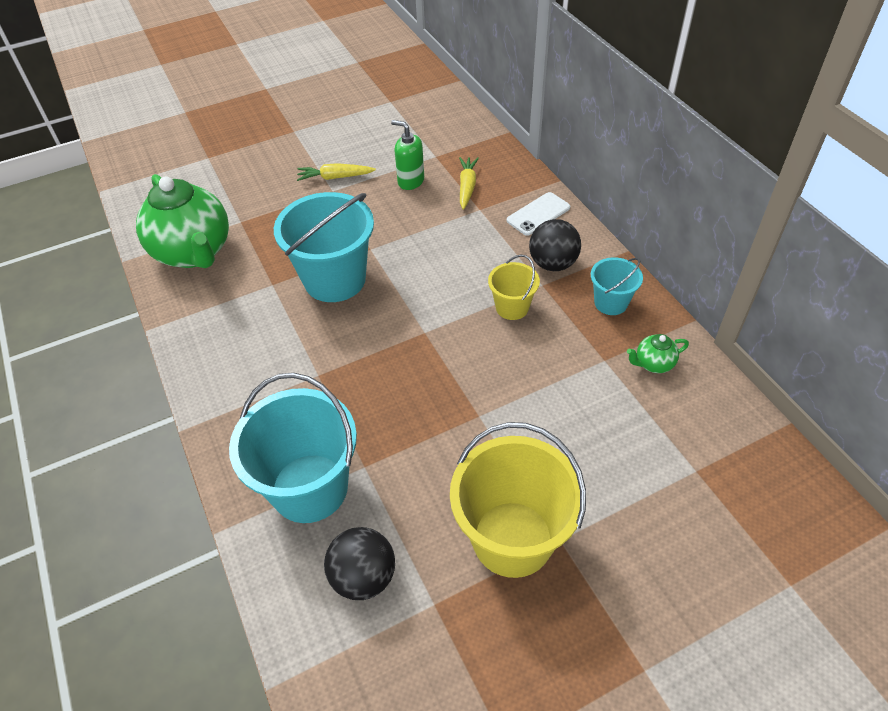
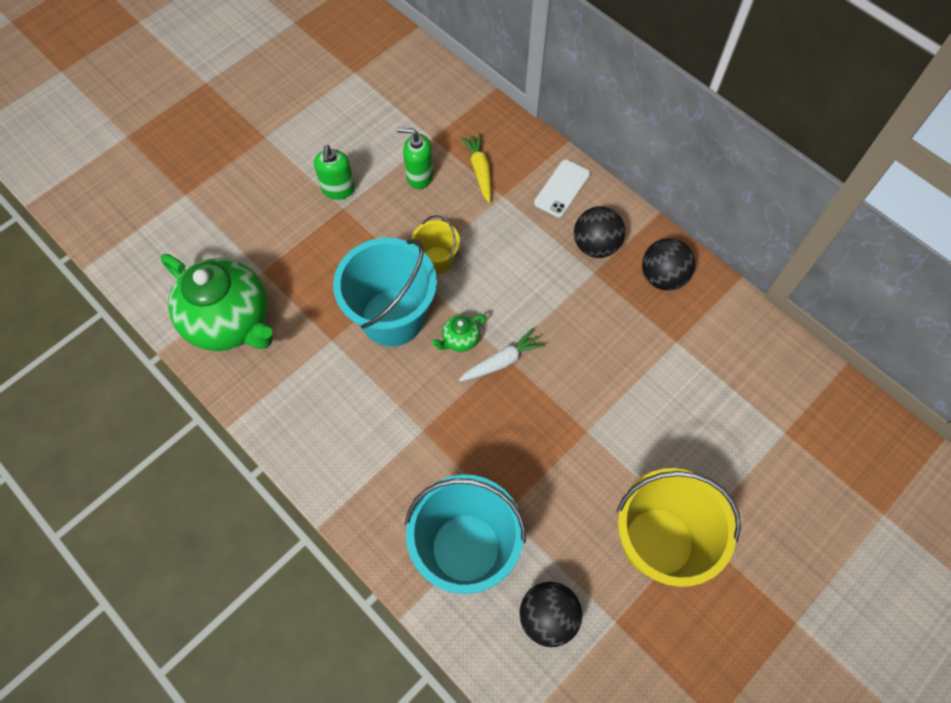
camera: 20 degrees left, 15 degrees up
(335, 177) = (338, 190): yellow carrot -> green soap dispenser
(420, 336) = (502, 361): none -> white carrot
(512, 307) = (575, 306): yellow bucket -> yellow bucket (437, 260)
(611, 303) = (662, 277): turquoise bucket -> black ball
(653, 364) = (719, 334): green teapot -> green teapot (460, 340)

